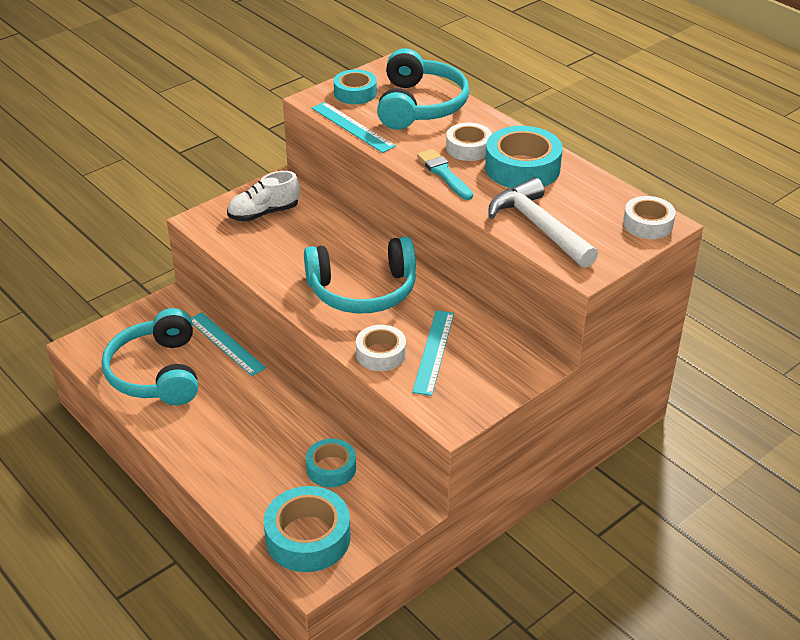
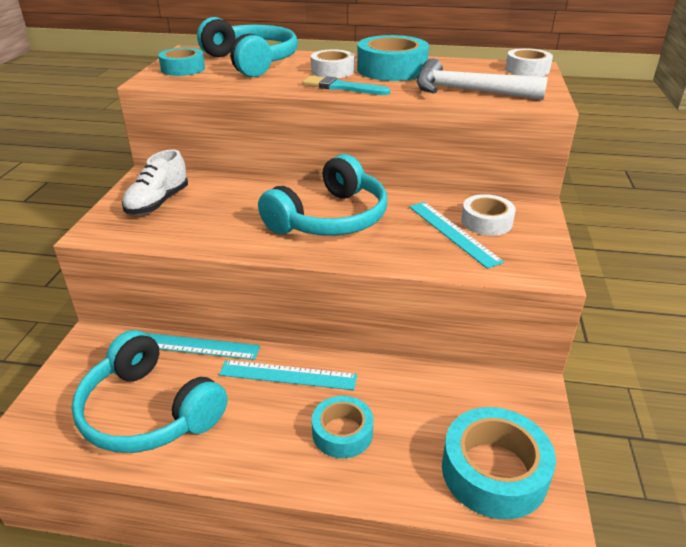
camera: 40 degrees left, 5 degrees down
(331, 468) = (427, 394): turquoise tape -> turquoise tape (342, 433)
(352, 127) = (215, 85): turquoise ruler -> turquoise ruler (288, 375)
(381, 354) = (416, 254): white tape -> white tape (486, 222)

